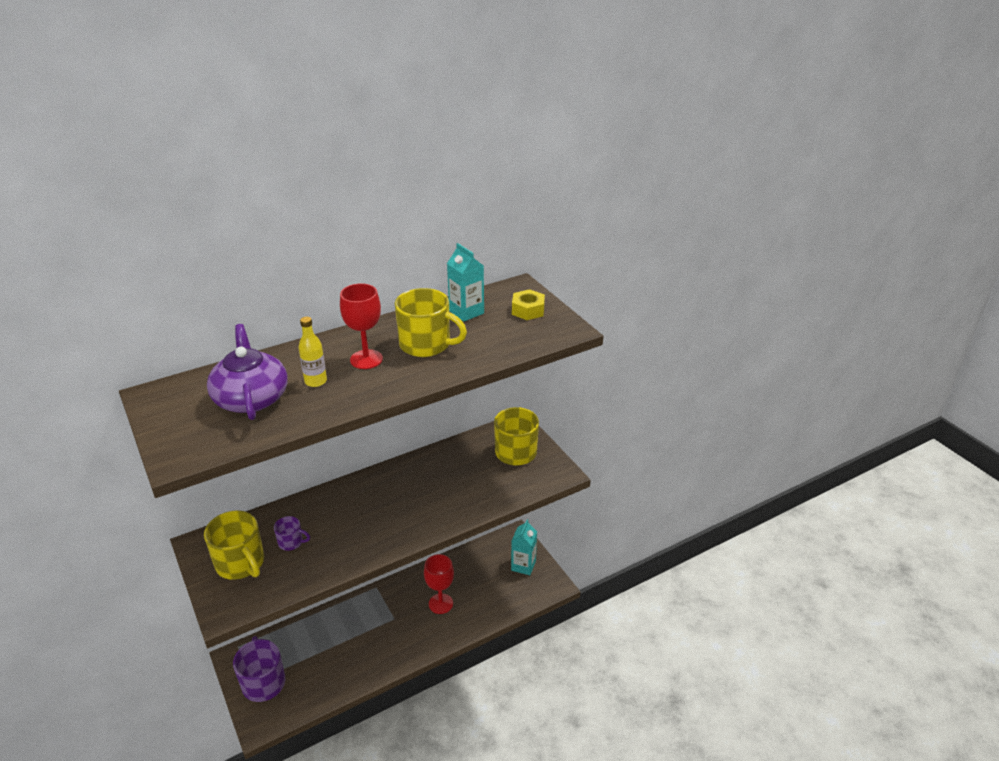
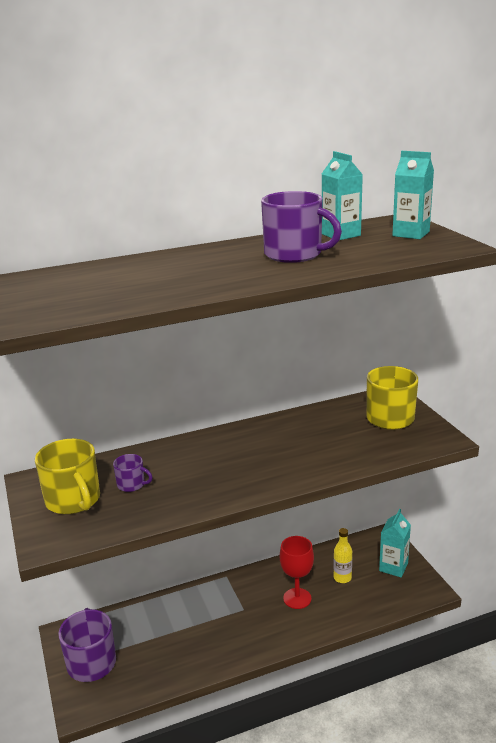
camera: 10 degrees right, 10 degrees down
(251, 398) = (95, 286): purple teapot -> none
(316, 381) = (168, 276): yellow bottle -> yellow bottle (342, 578)
(366, 359) = (226, 263): red goblet -> none
(426, 344) = (294, 254): yellow mug -> purple mug
(528, 310) = (411, 234): yellow nut -> turquoise carton

